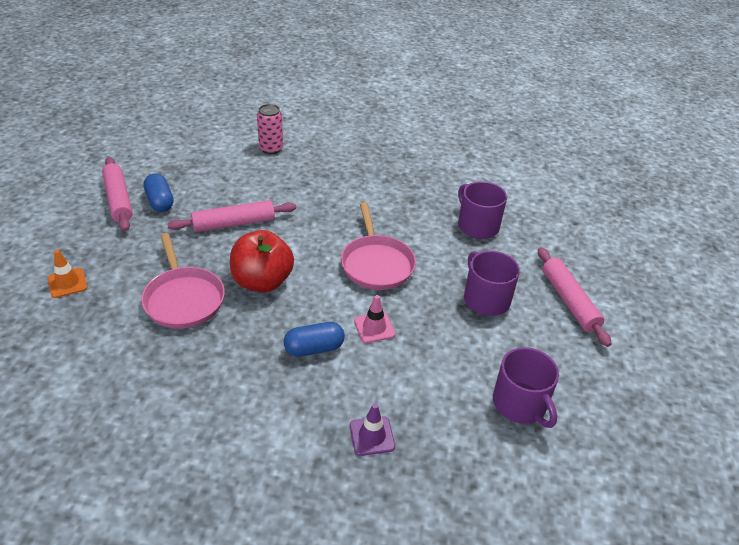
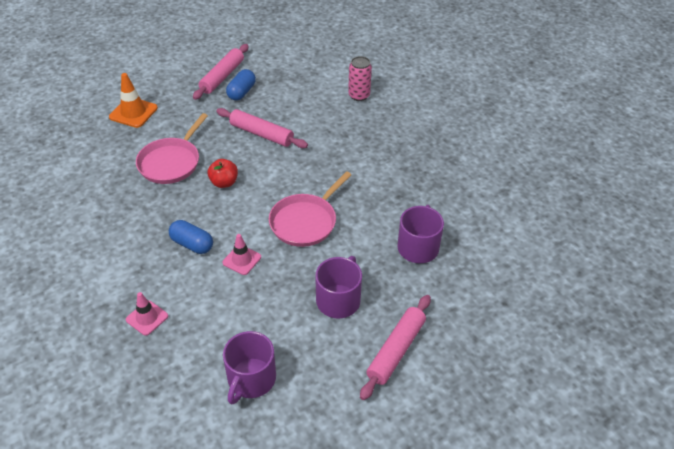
camera: 50 degrees right, 5 degrees up
(67, 283) = (133, 112): orange traffic cone -> orange traffic cone, size x1.50
(262, 281) = (224, 182): red apple -> red apple, size x0.58
(372, 436) = (147, 318): purple traffic cone -> pink traffic cone

